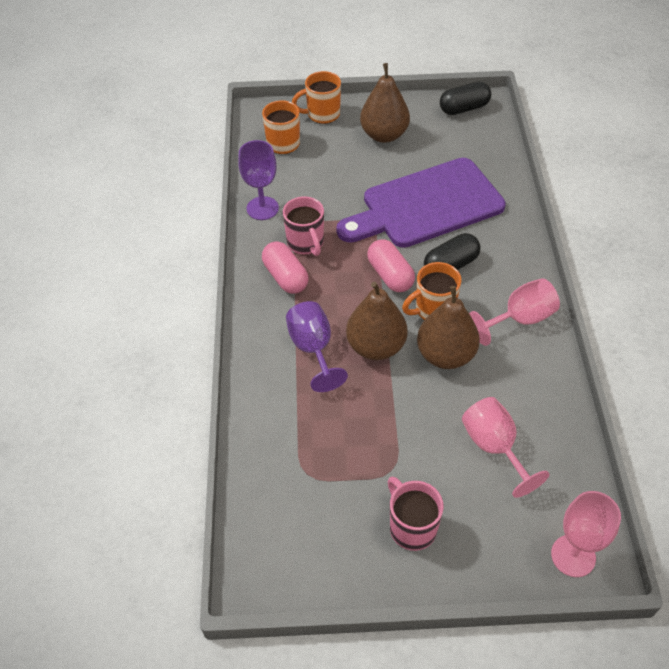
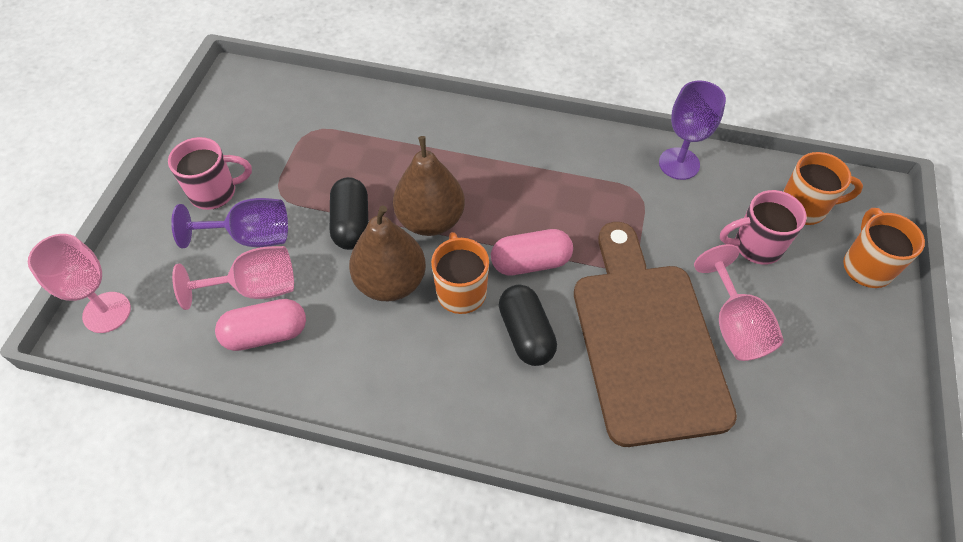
camera: 105 degrees right, 5 degrees up
(285, 277) = (560, 163): pink capsule -> pink capsule (266, 334)
(306, 243) = (608, 192): pink mug -> pink mug (756, 246)
(313, 349) = (450, 166): purple goblet -> purple goblet (250, 237)
(384, 135) = (811, 333): brown pear -> none
(426, 205) = (646, 341): purple cutting board -> brown cutting board
(464, 108) = (874, 475): black capsule -> black capsule (351, 224)
(519, 319) = (409, 381): pink goblet -> pink goblet (734, 325)

